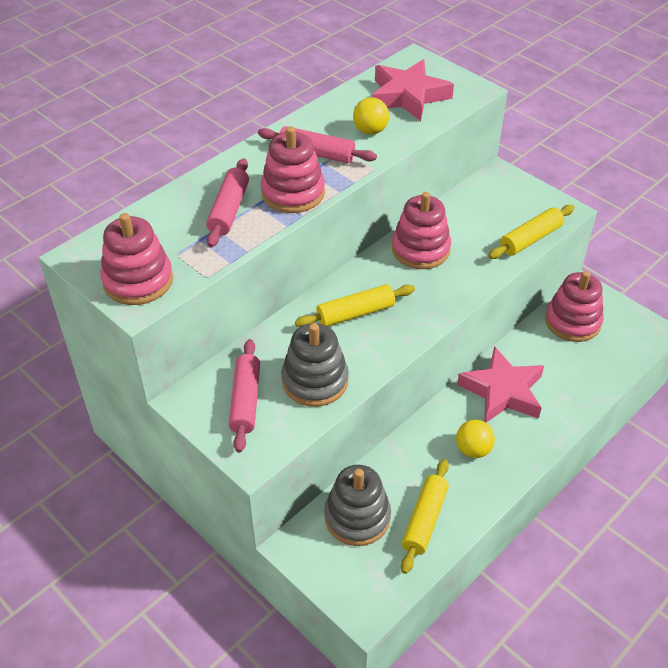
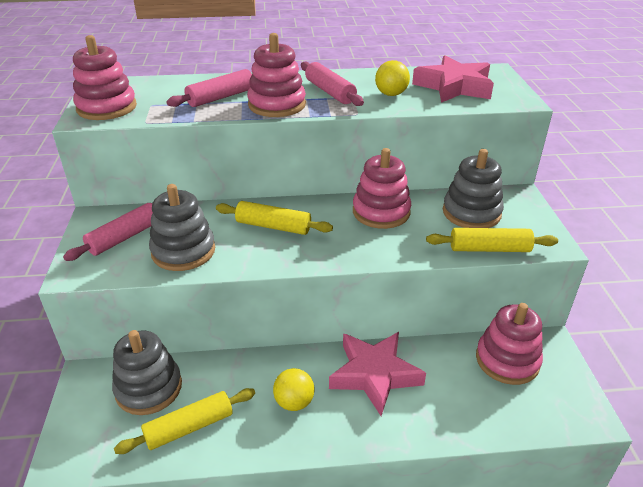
camera: 40 degrees right, 10 degrees down
(485, 212) = (471, 213): none -> grey stacking toy

